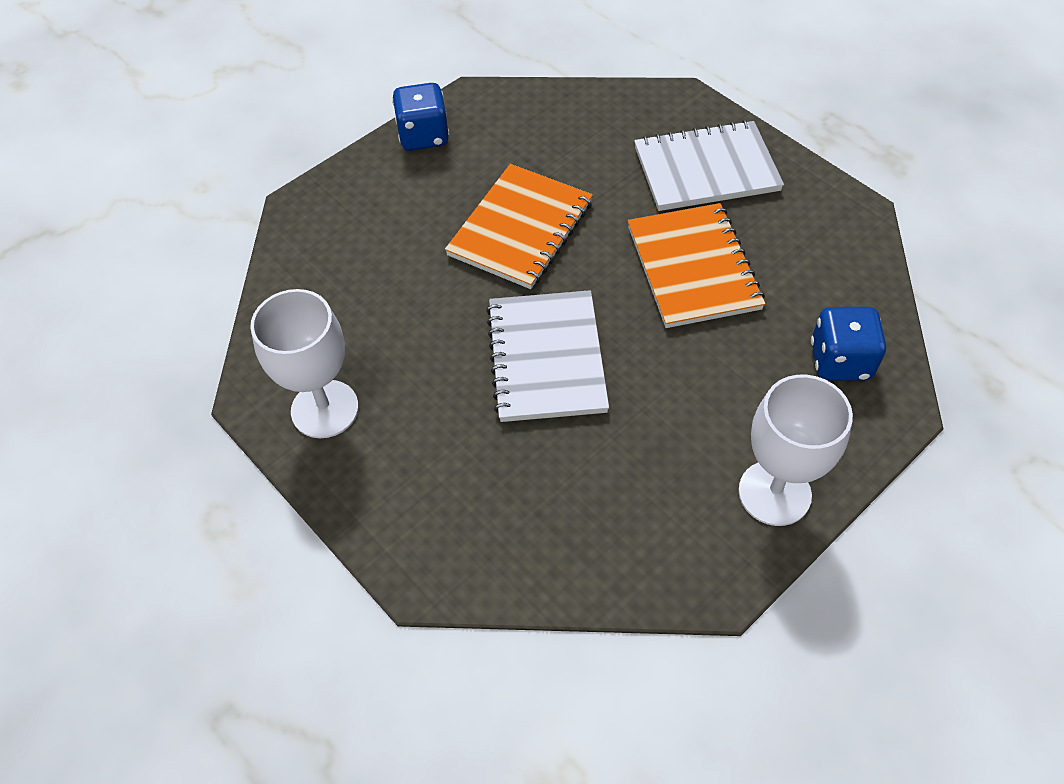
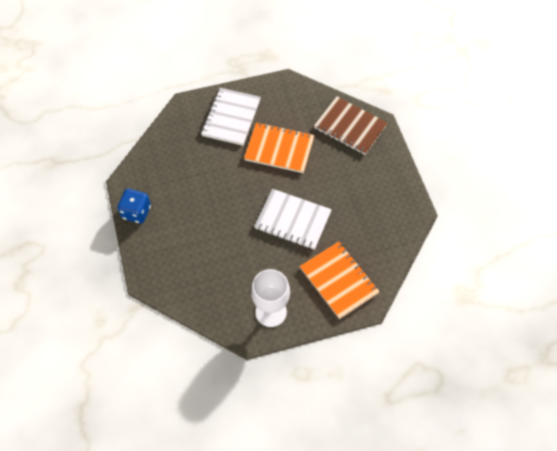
camera: 65 degrees left, 5 degrees up
(521, 229) = (219, 199): orange notebook -> orange notebook (339, 280)
(774, 493) = (392, 177): white goblet -> none
(840, 361) = (350, 127): blue dice -> brown notebook

